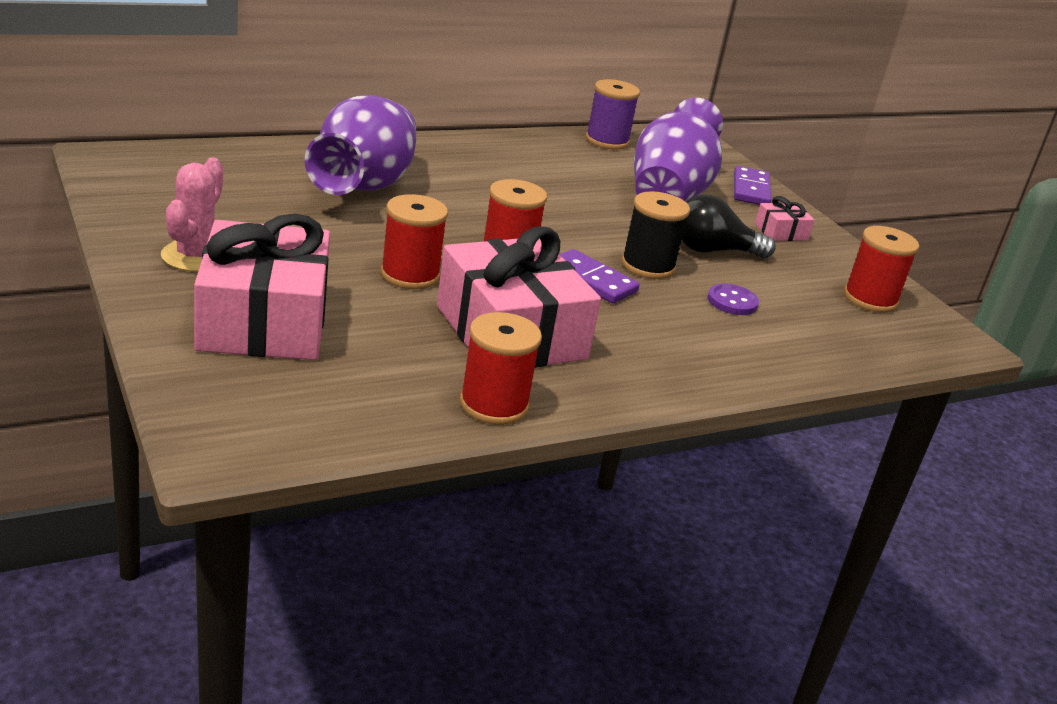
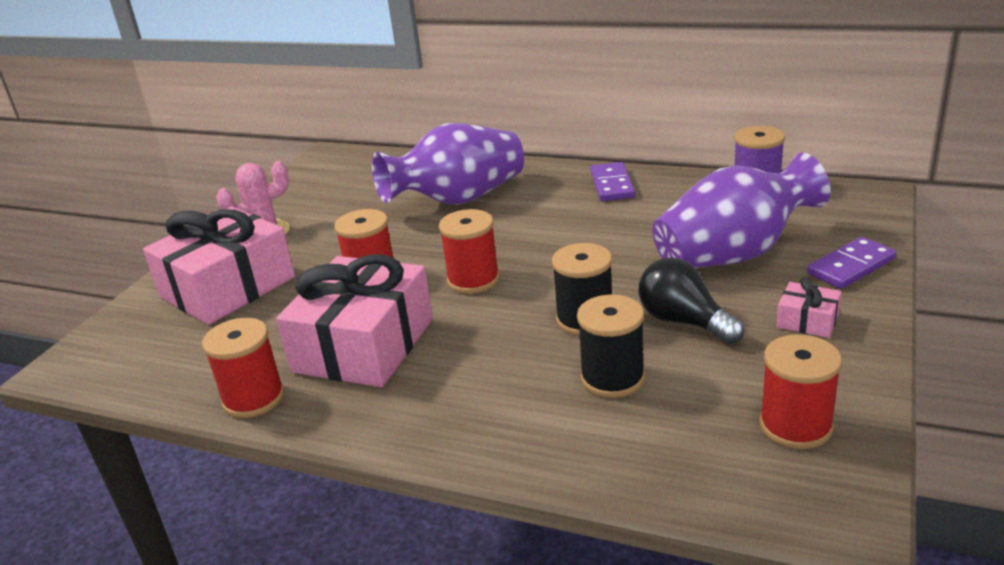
camera: 55 degrees right, 0 degrees up
(591, 280) = (507, 319): purple domino -> purple domino (612, 185)
(732, 302) = (612, 378): purple button -> black spool

